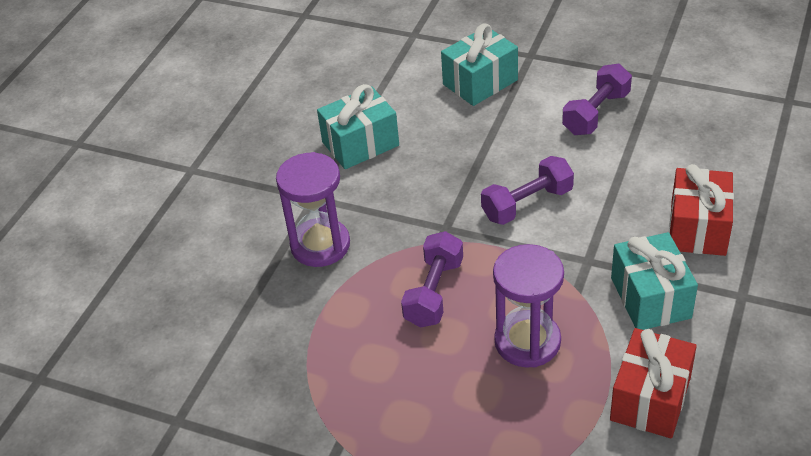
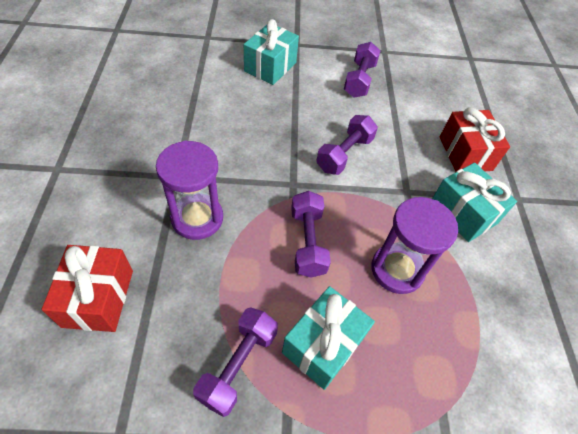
camera: 30 degrees left, 10 degrees up
(308, 390) = (238, 365): none -> purple dumbbell
(360, 144) = (198, 125): turquoise gift -> turquoise gift (323, 345)
(650, 399) = (505, 297): red gift -> red gift (98, 298)

